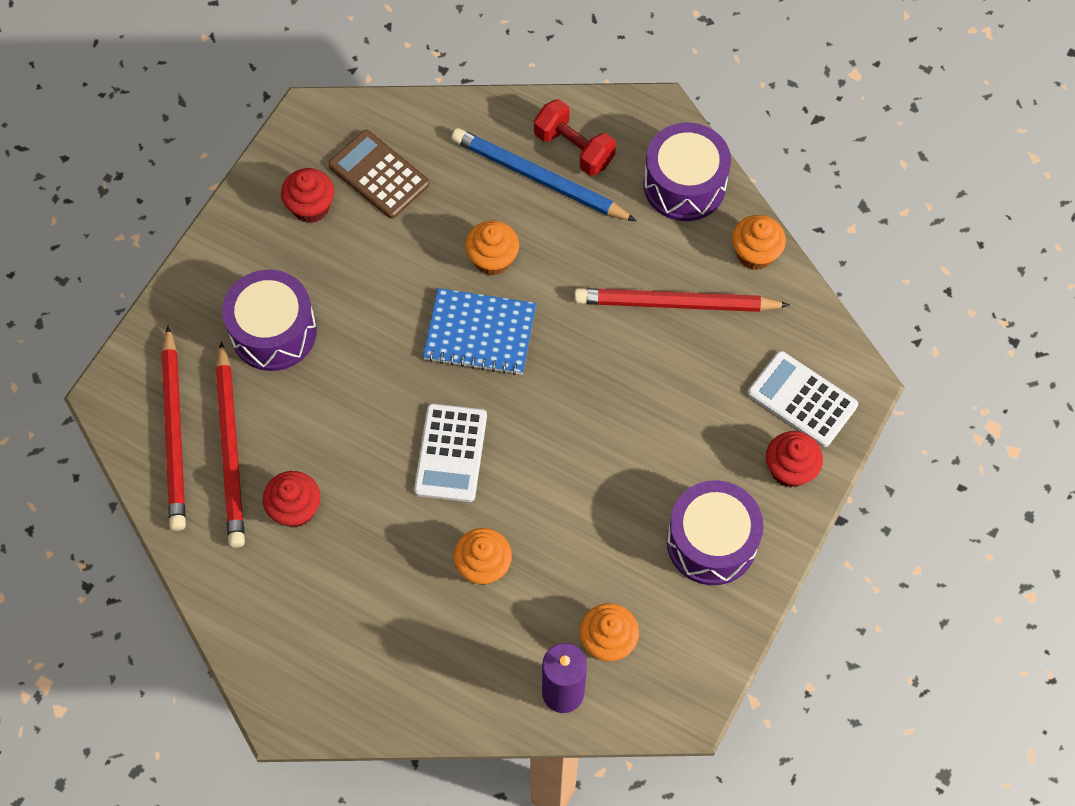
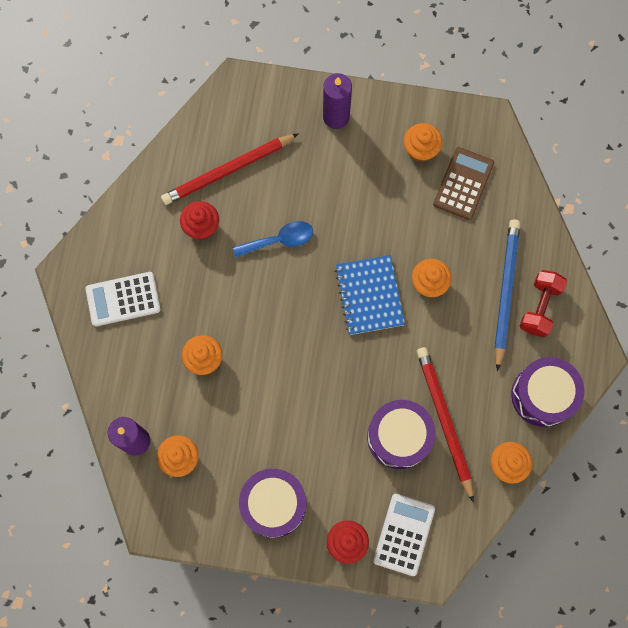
camera: 70 degrees right, 10 degrees up
(174, 432) = (226, 132): red pencil -> none
(218, 290) = (336, 117): none -> purple candle
(273, 331) = (319, 163): purple drum -> purple drum (399, 437)
(311, 207) = (420, 150): red cupcake -> orange cupcake
(358, 416) = (279, 240): none -> blue spoon
(450, 453) = (275, 309): white calculator -> white calculator (123, 299)

